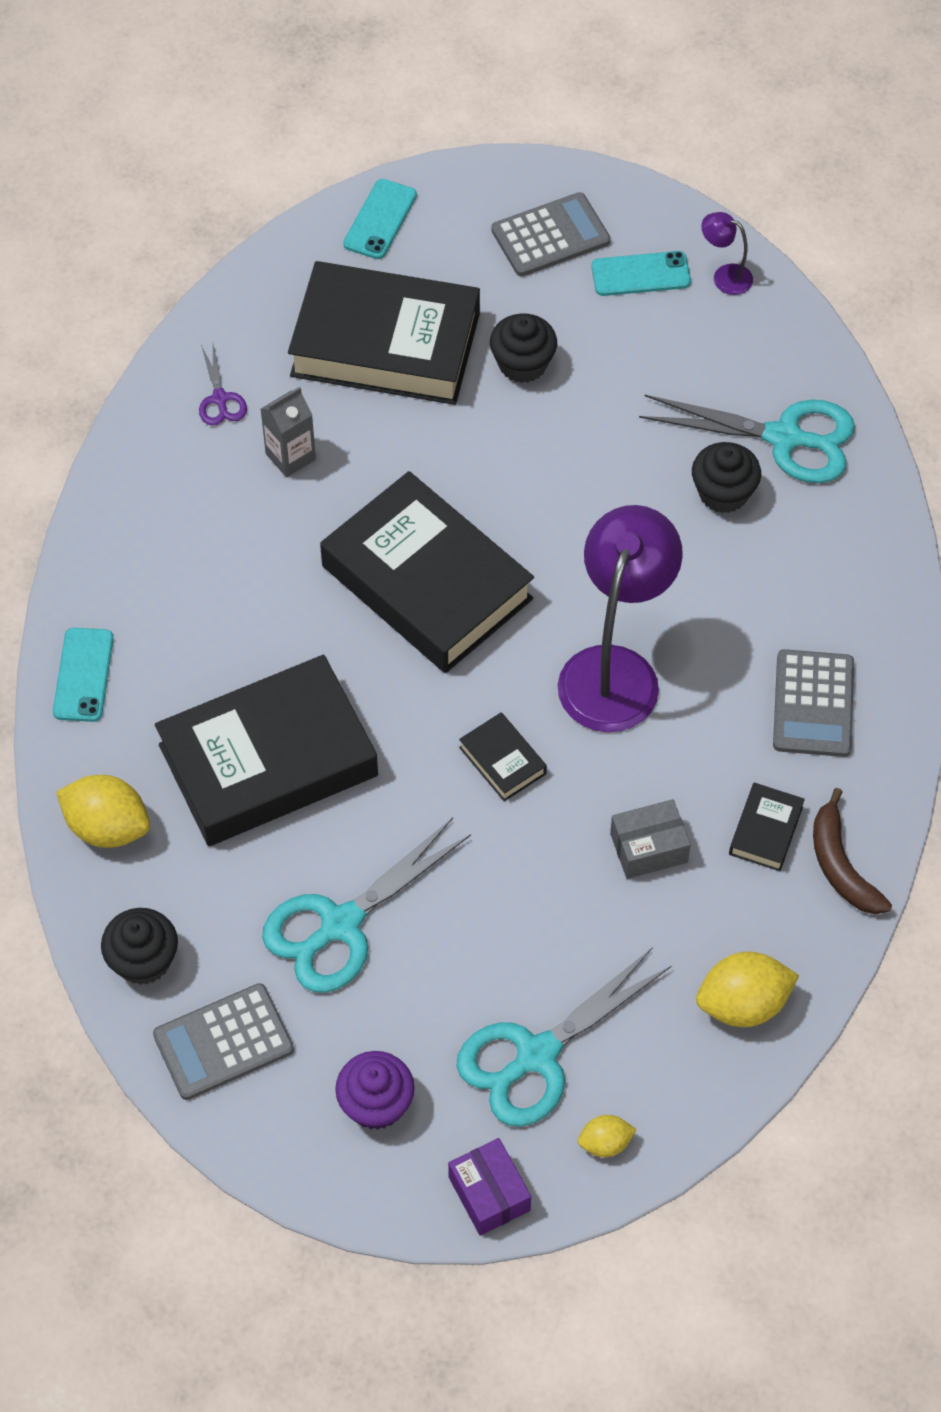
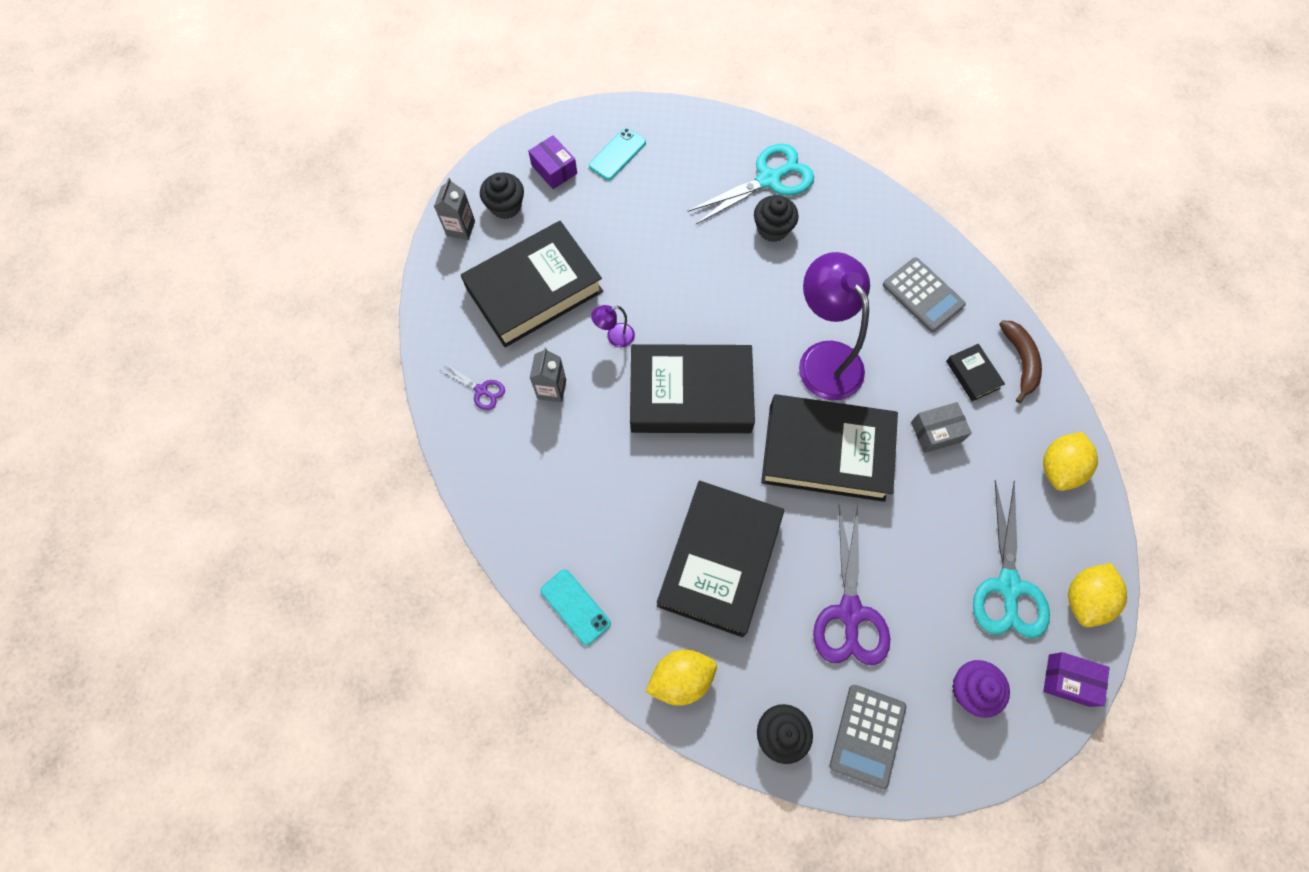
camera: 45 degrees left, 10 degrees up
(340, 925) = (850, 612): turquoise scissors -> purple scissors
(380, 220) = (461, 228): turquoise phone -> grey carton
(502, 760) = (826, 452): black book -> black book, size x2.43
(522, 364) = (612, 244): black cupcake -> black cupcake (505, 206)
(550, 236) = (554, 169): grey calculator -> purple box
(605, 1143) = (1084, 598): yellow lemon -> yellow lemon, size x1.82
(648, 848) = (936, 432): grey box -> grey box turned 45 degrees clockwise
(724, 276) = (656, 124): purple lamp -> purple lamp (615, 337)
(841, 866) = (1020, 361): brown banana -> brown banana turned 120 degrees counterclockwise

